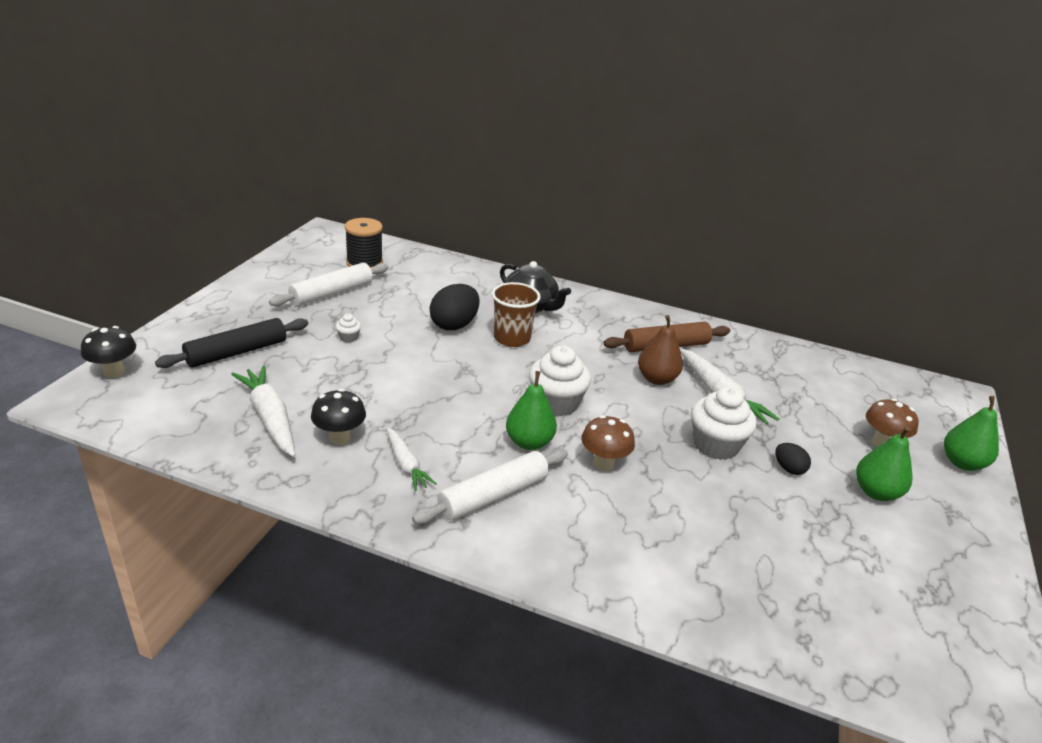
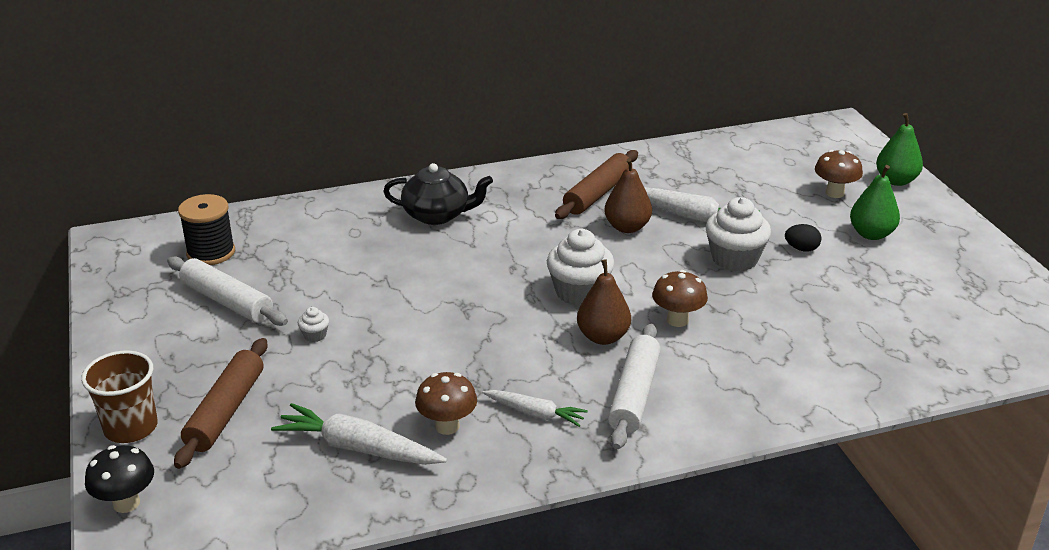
camera: 35 degrees left, 0 degrees up
(236, 352) = (225, 411): black rolling pin -> brown rolling pin
(331, 293) = (227, 301): white rolling pin -> white rolling pin turned 60 degrees counterclockwise
(339, 437) = (447, 426): black mushroom -> brown mushroom
(454, 325) = (395, 269): black egg -> none
(512, 338) = (464, 254): brown cup -> brown cup (131, 428)
(529, 442) = (603, 337): green pear -> brown pear

